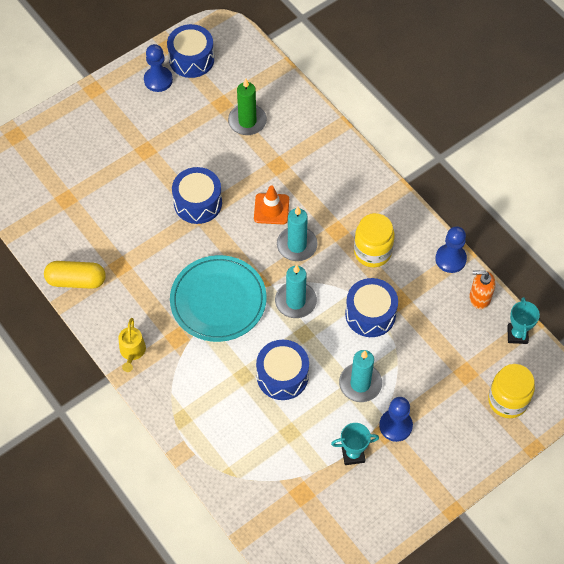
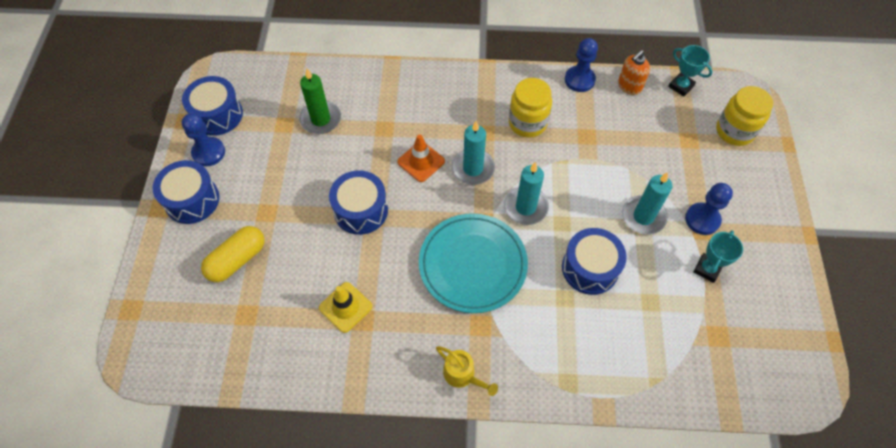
camera: 50 degrees left, 0 degrees up
(76, 280) = (341, 370): yellow capsule -> yellow capsule (237, 260)
(120, 249) = (345, 307): none -> yellow traffic cone
(370, 314) = (583, 164): blue drum -> blue drum (192, 200)

